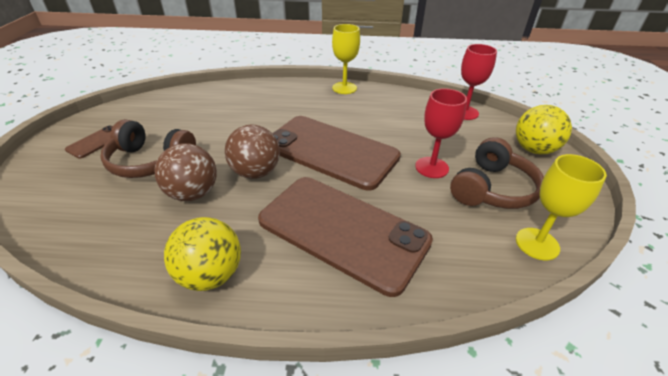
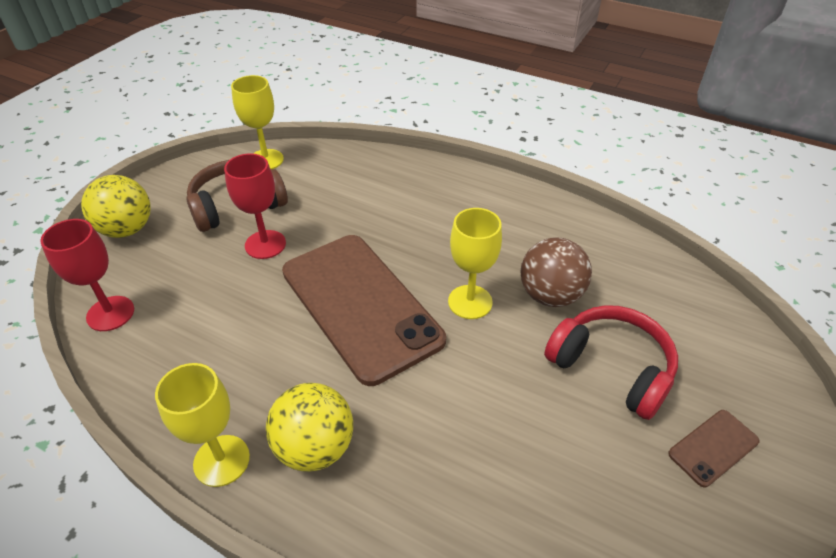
camera: 155 degrees left, 5 degrees up
(150, 161) = (611, 368): brown headphones -> red headphones
(211, 275) = (536, 212): yellow ball -> yellow ball (315, 447)
(256, 172) = (470, 302): brown ball -> yellow goblet
(343, 230) = (410, 212): brown phone -> none

